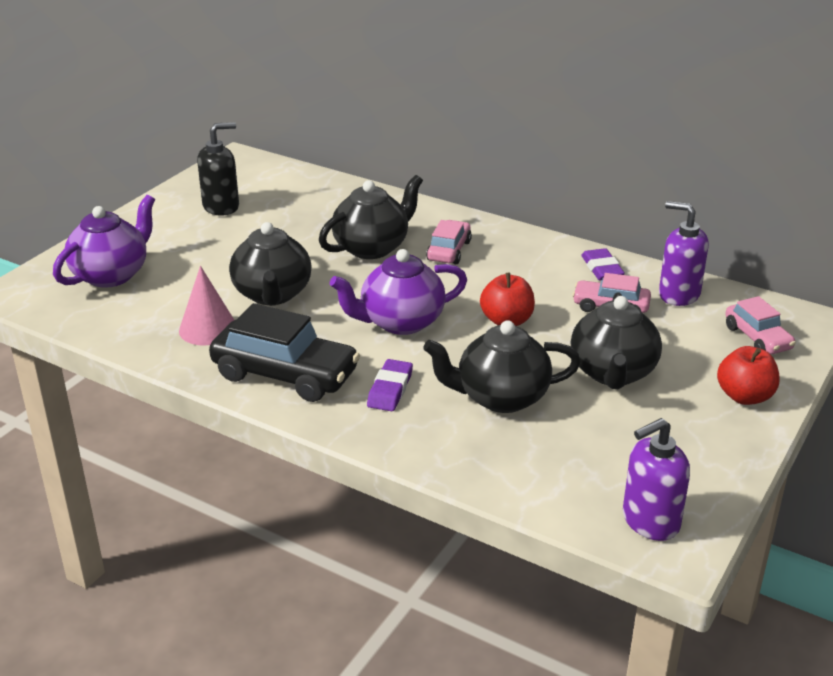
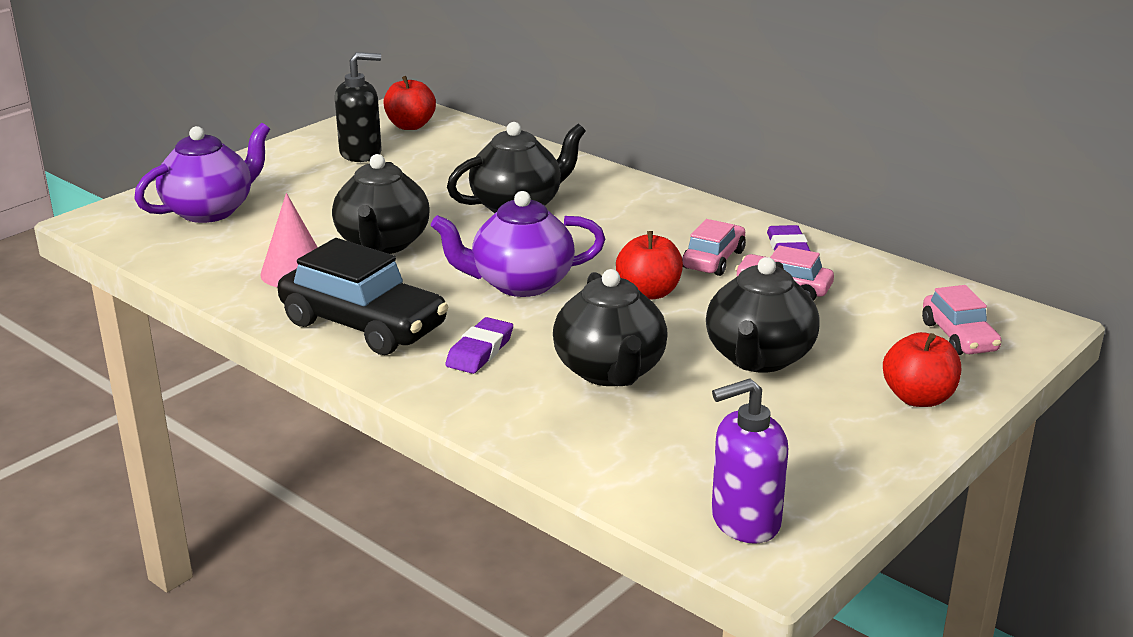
camera: 10 degrees right, 5 degrees down
(253, 175) = (410, 126): none -> red apple
(449, 251) = (608, 216): pink car -> pink car (713, 260)
(501, 397) = (610, 371): black teapot -> black teapot turned 105 degrees counterclockwise
(678, 294) = (874, 282): purple soap dispenser -> none

